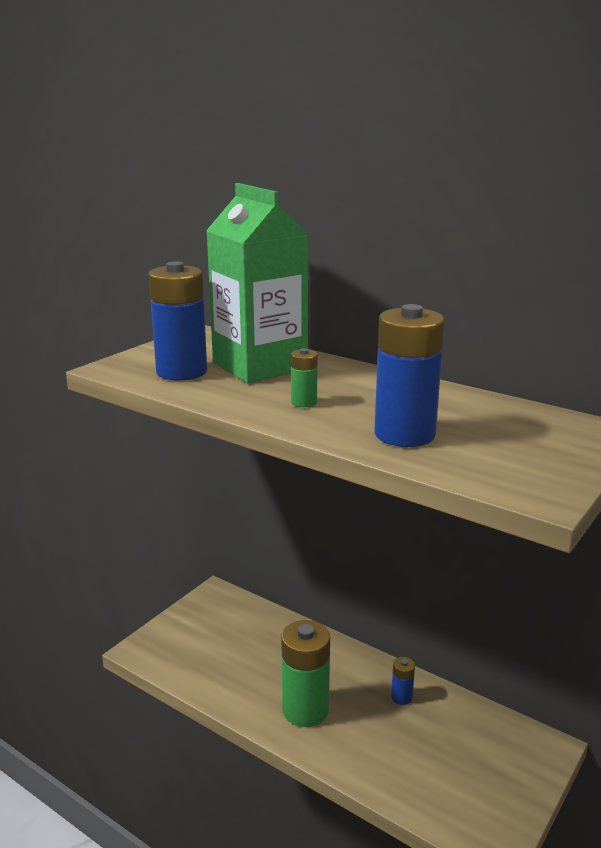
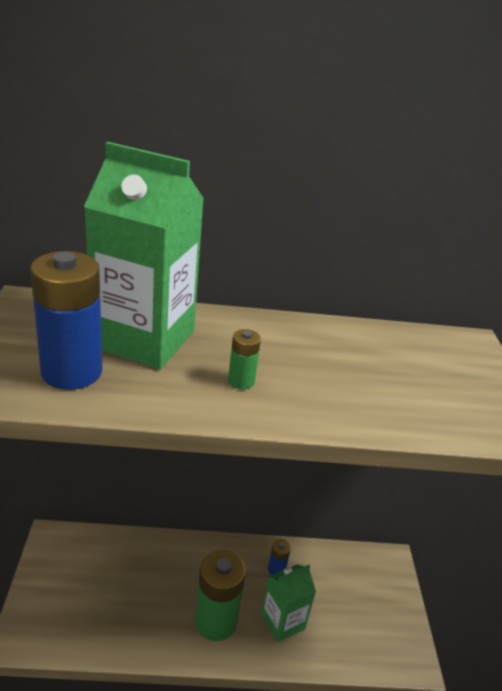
camera: 40 degrees left, 10 degrees up
(371, 740) = (282, 622): none -> green carton
(404, 434) = (363, 397): blue battery -> none

